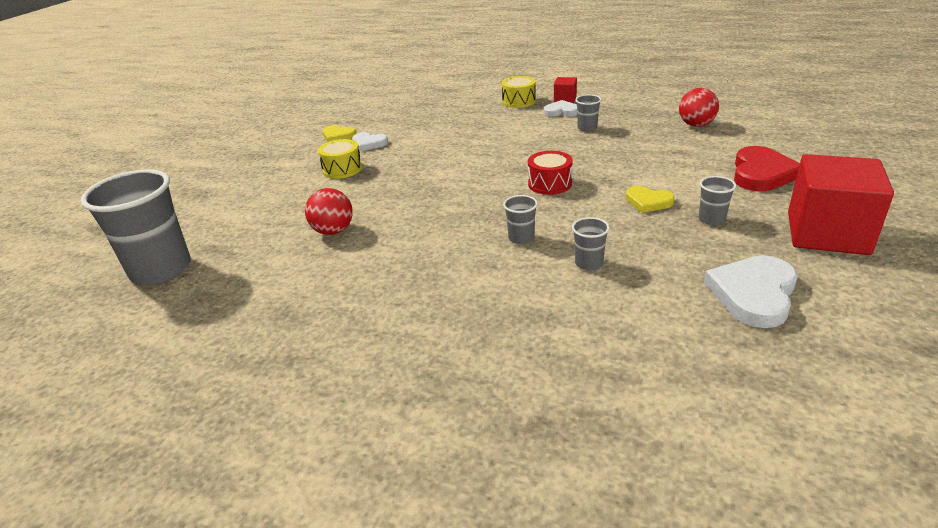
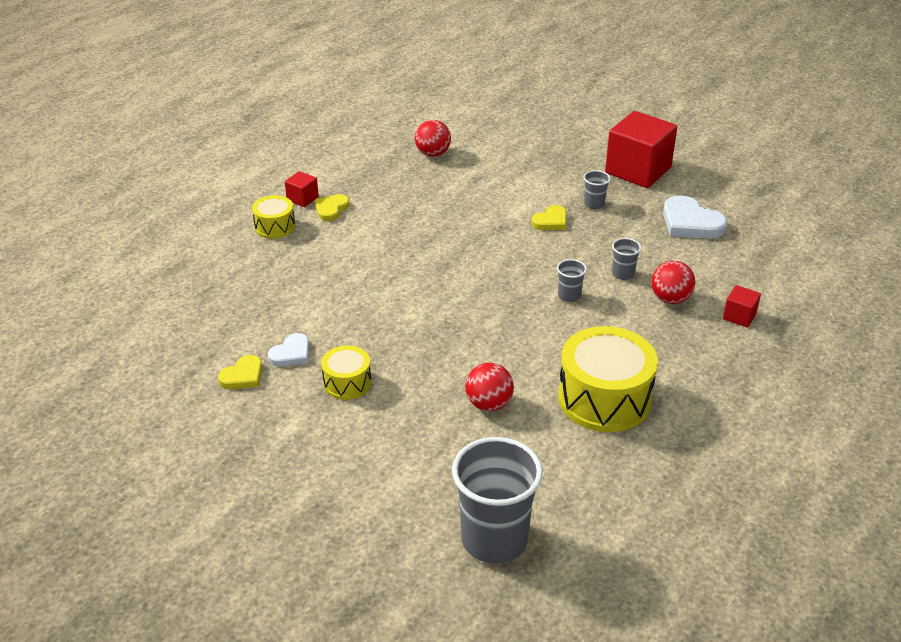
camera: 75 degrees left, 5 degrees up
(359, 291) = (604, 399): none -> yellow drum
(550, 184) = (486, 258): red drum -> none
(561, 111) = (331, 209): white heart -> yellow heart
(565, 305) = (670, 299): none -> red ball
(569, 371) = (739, 316): none -> red cube
(587, 128) = (387, 207): grey cup -> none
(762, 173) = (542, 160): red heart -> none

